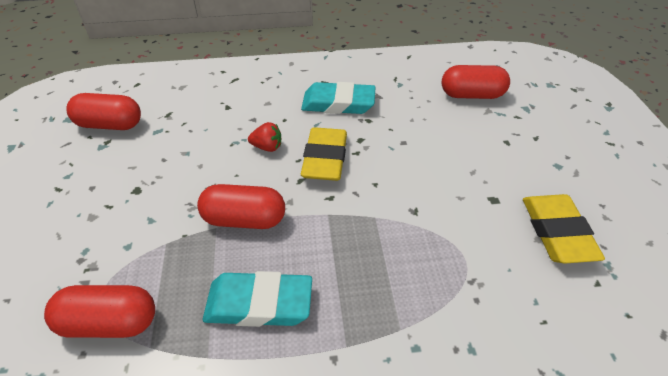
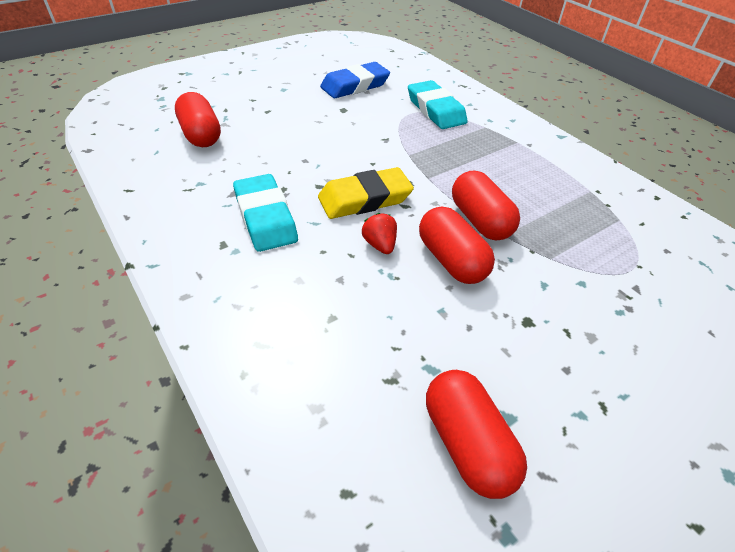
camera: 120 degrees left, 0 degrees up
(109, 323) = (636, 249): red capsule -> red capsule (451, 260)
(259, 303) = (535, 183): turquoise eraser -> turquoise eraser (435, 110)
(557, 232) = (355, 85): yellow eraser -> blue eraser

